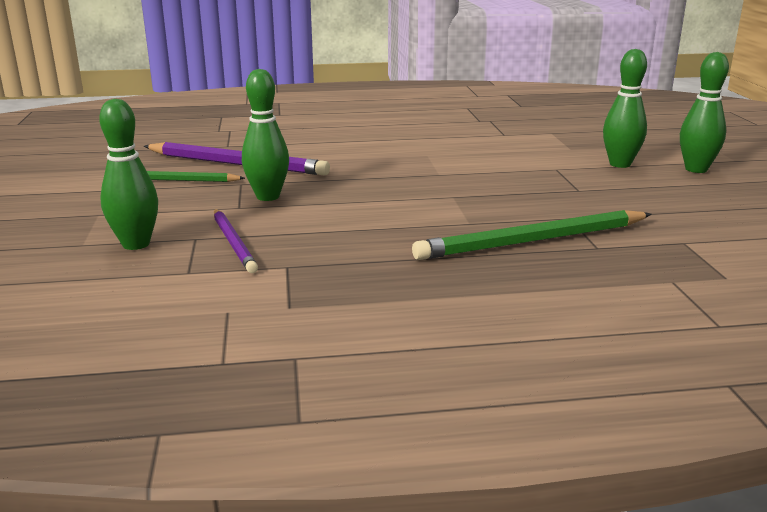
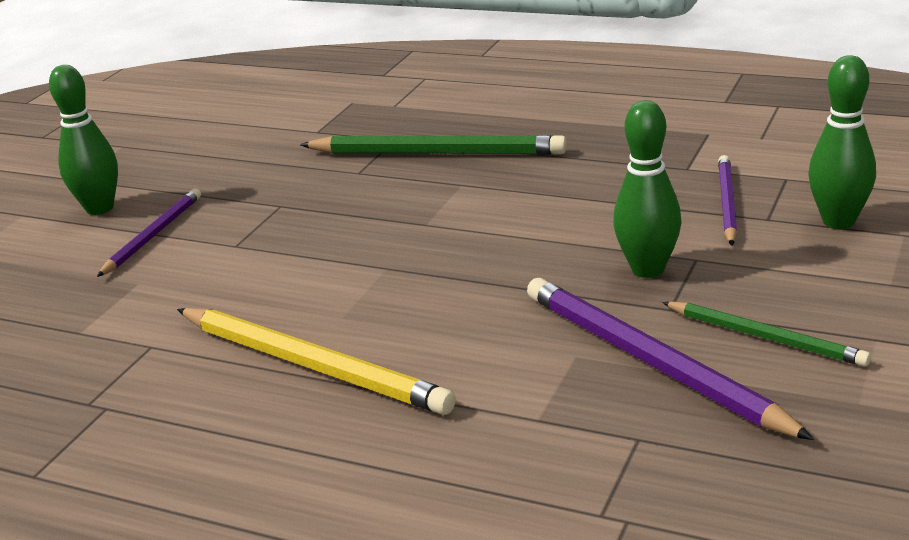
camera: 145 degrees left, 5 degrees up
(411, 140) = (312, 365): none -> yellow pencil
(620, 164) = (153, 235): green bowling pin -> purple pencil

